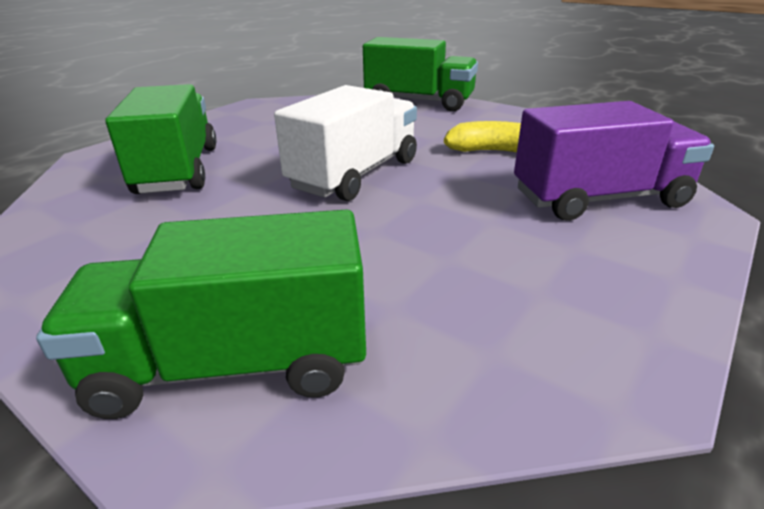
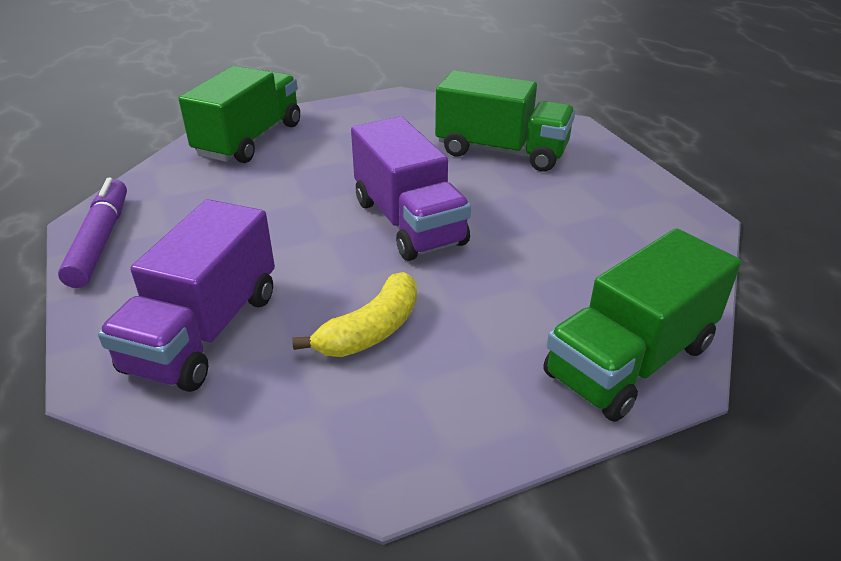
camera: 120 degrees right, 5 degrees up
(355, 174) = (408, 222): white truck -> purple truck
(635, 335) = (100, 241): none -> purple marker

